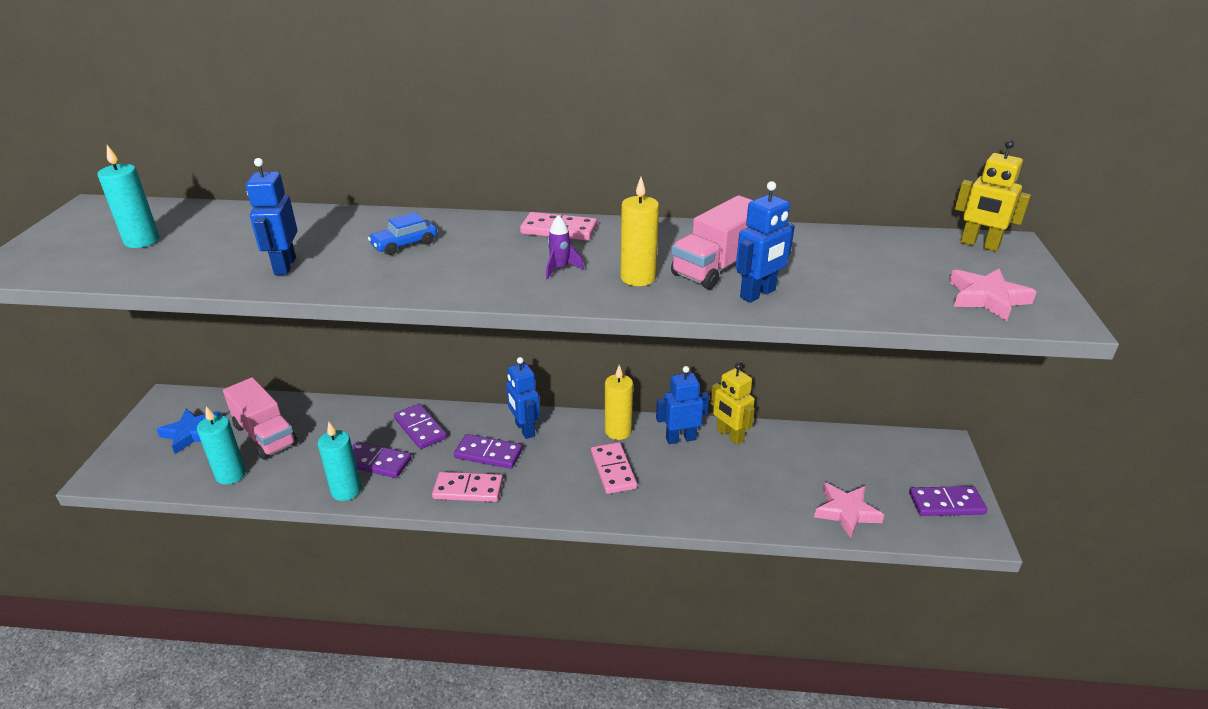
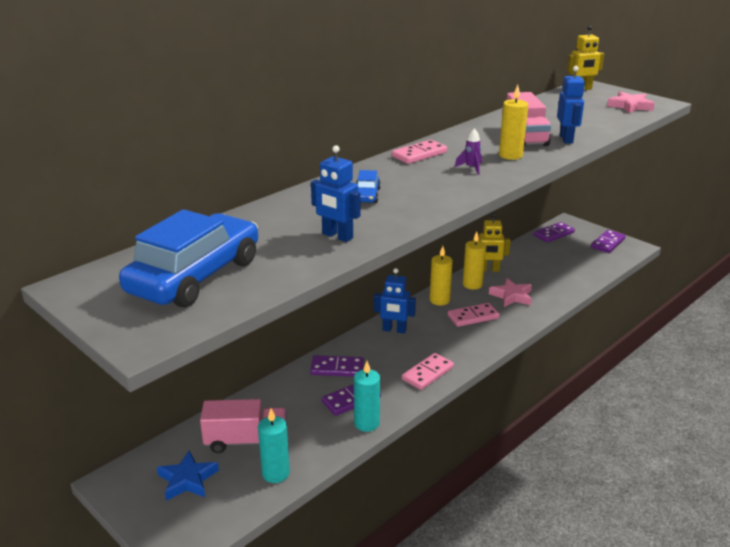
camera: 50 degrees left, 5 degrees down
(142, 241) = (195, 276): turquoise candle -> blue car
(488, 454) = (401, 352): purple domino -> purple domino (553, 234)
(613, 470) = (473, 317): pink domino -> pink domino turned 45 degrees counterclockwise
(680, 438) = (472, 284): blue robot -> yellow candle
(846, 512) = (586, 269): pink star -> pink star (512, 296)

